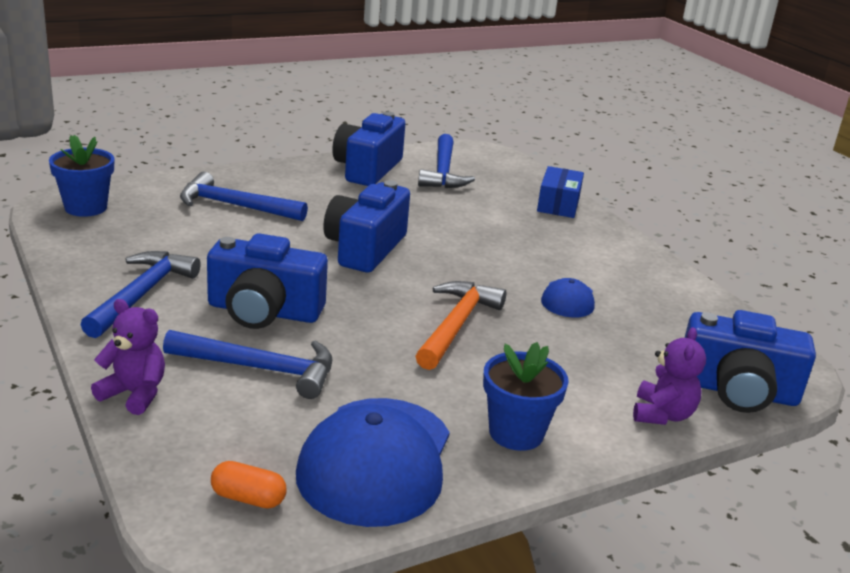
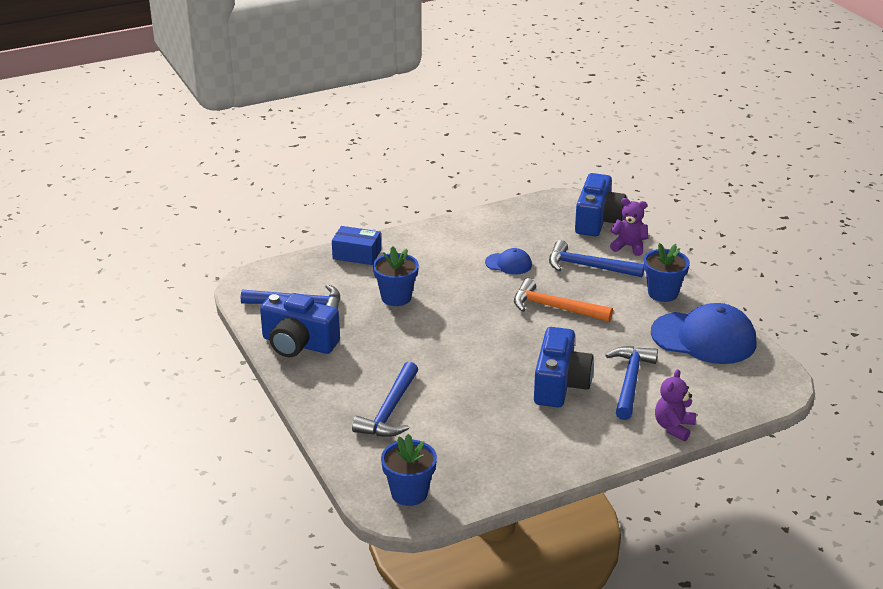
camera: 85 degrees left, 5 degrees up
(141, 294) = (552, 441): blue hammer -> blue hammer (588, 267)
(248, 498) = (750, 377): orange capsule -> none
(365, 248) = (454, 344): blue camera -> none
(466, 221) = (396, 297): none -> blue flower pot

